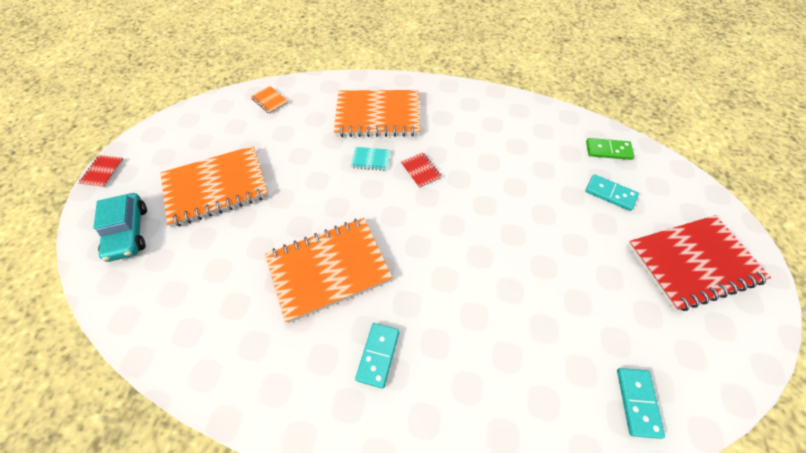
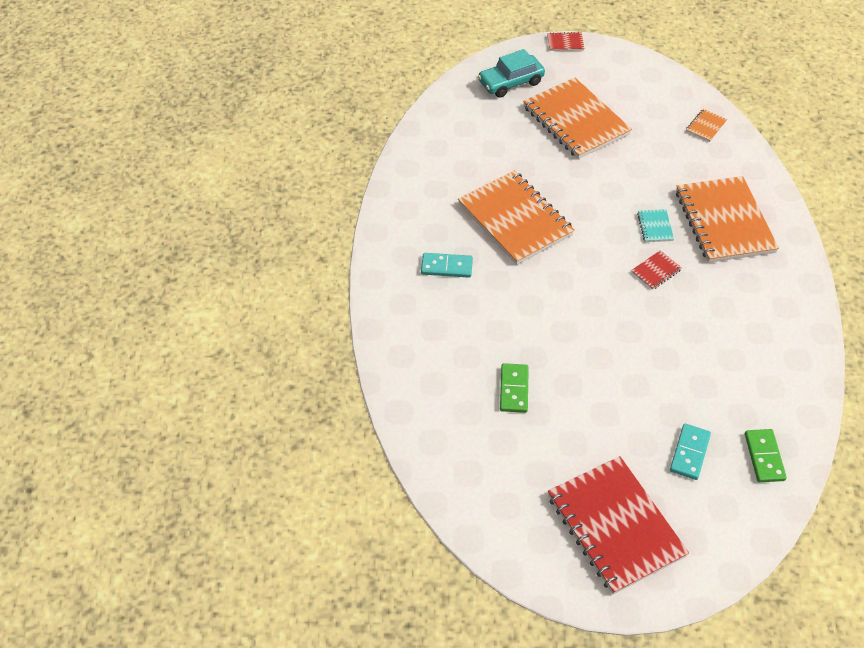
camera: 80 degrees right, 5 degrees down
(550, 316) = (514, 389): none -> green domino
(637, 402) = (448, 453): turquoise domino -> none

